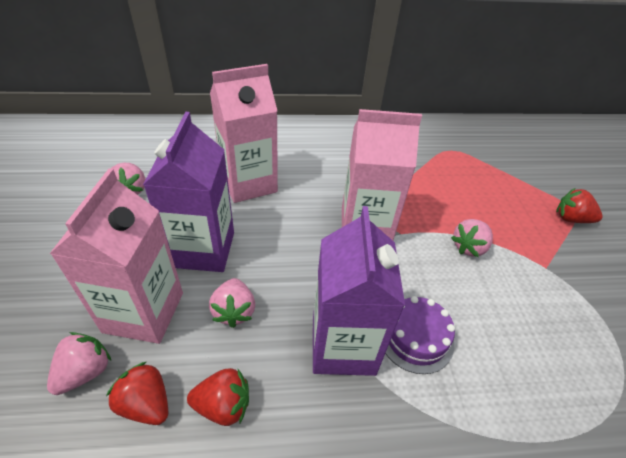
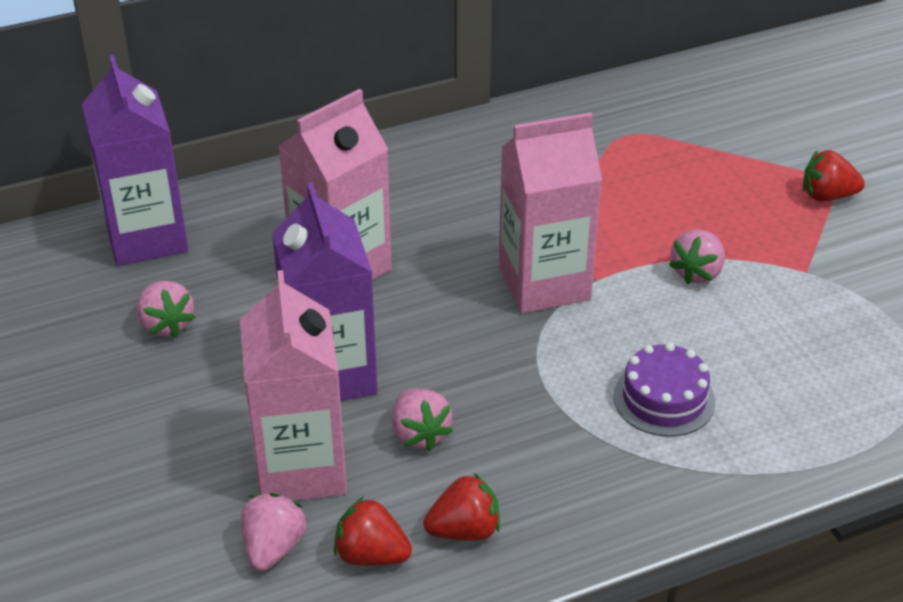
camera: 15 degrees left, 5 degrees down
(343, 345) = (578, 432): purple carton -> purple carton (146, 237)

